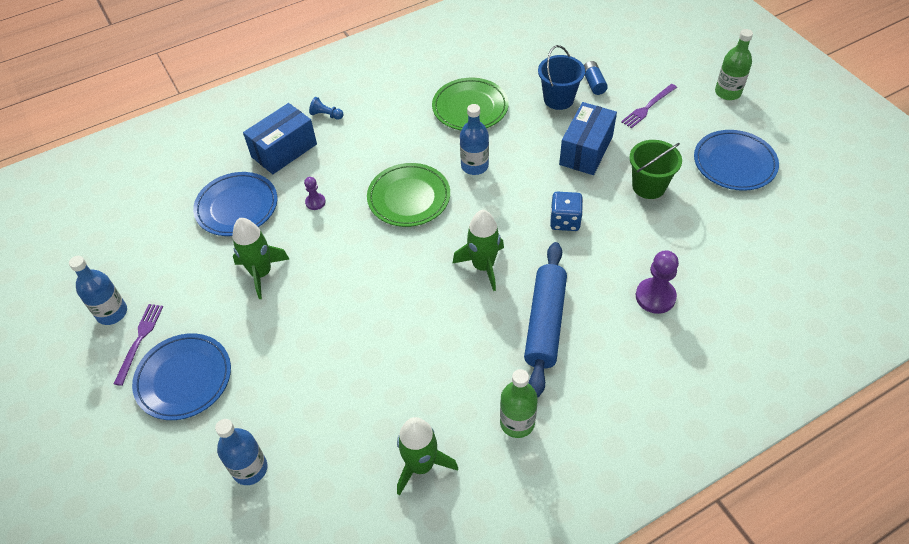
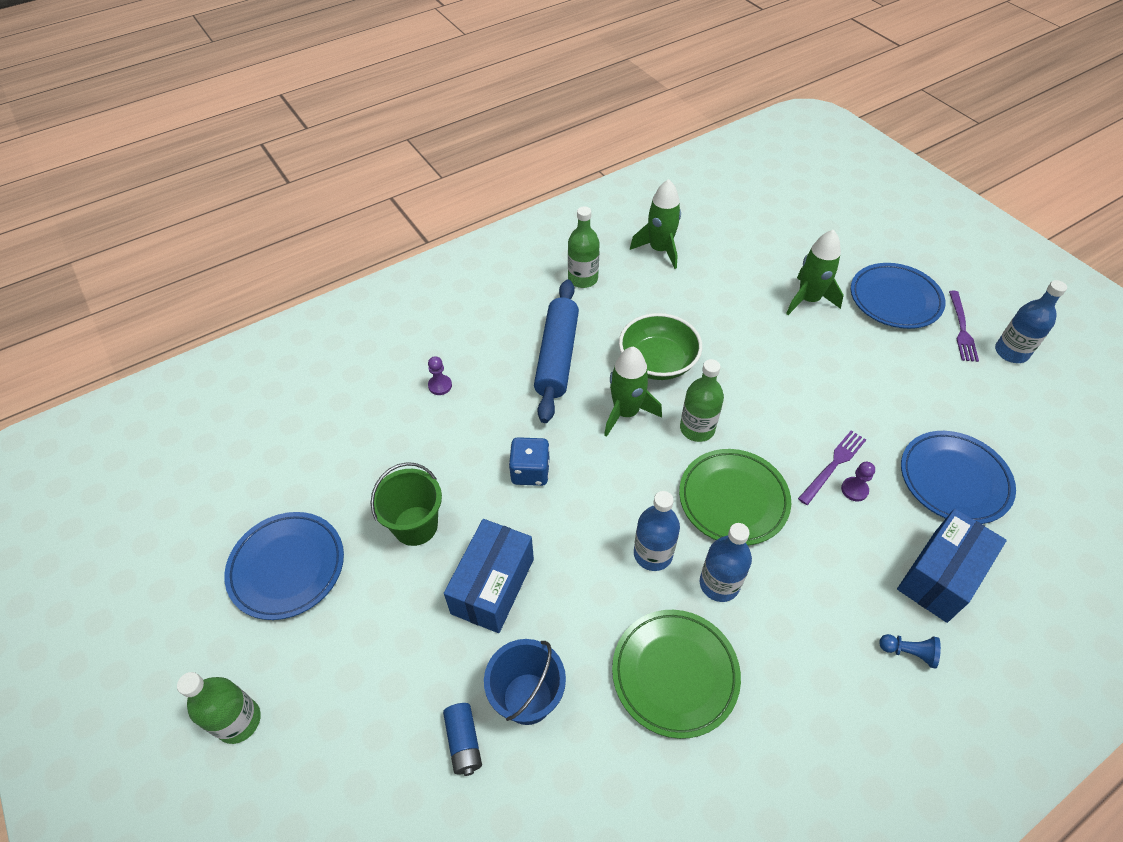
camera: 175 degrees right, 0 degrees up
(250, 469) = (798, 243): blue bottle -> blue bottle (719, 584)
(261, 273) = (875, 397): green rocket -> green rocket (808, 299)
(424, 251) = (697, 428): none -> green bottle
(448, 314) = (657, 362): none -> green bowl
(648, 107) = (381, 682): purple fork -> purple fork (833, 465)
(655, 297) = (440, 385): purple pawn -> purple pawn, size x0.56

